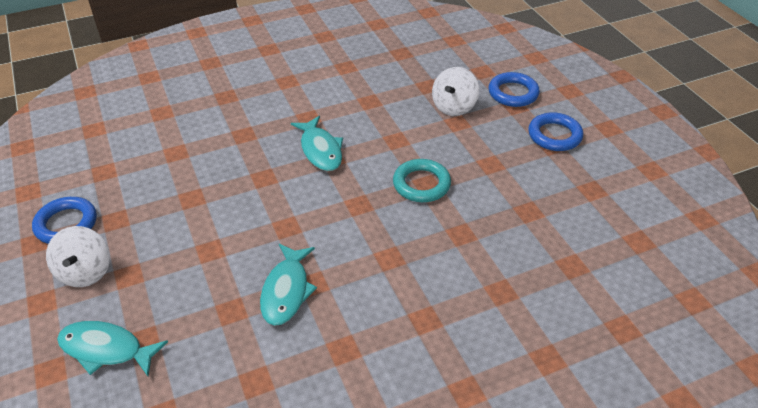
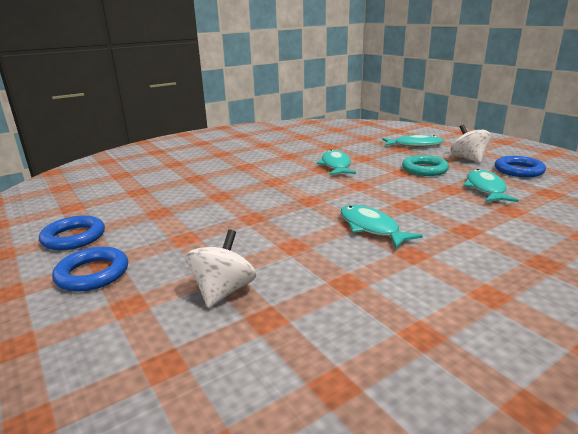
camera: 170 degrees right, 20 degrees down
(155, 191) = (485, 189): none -> turquoise fish
(421, 184) = (257, 217): turquoise ring -> turquoise ring (424, 169)
(513, 93) = (123, 326): blue ring -> blue ring (74, 237)

